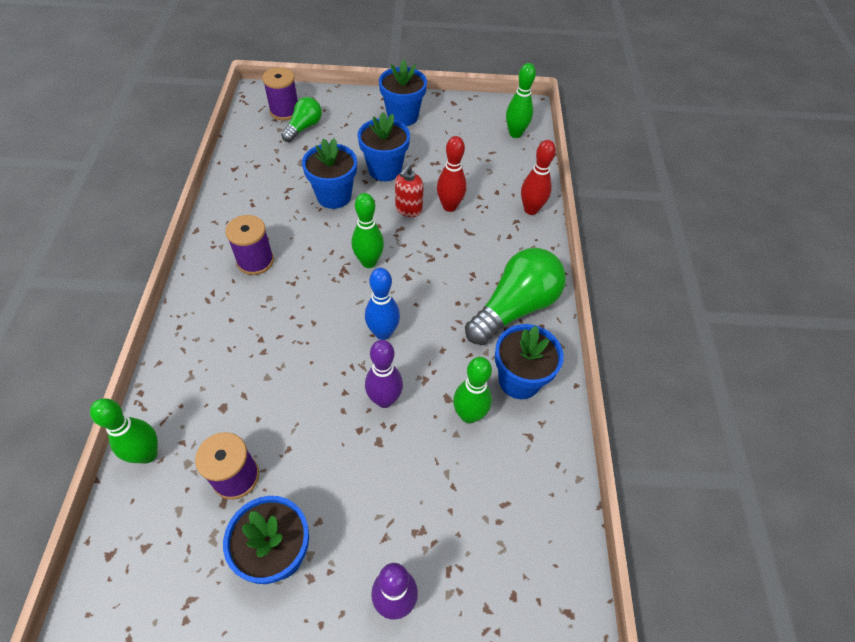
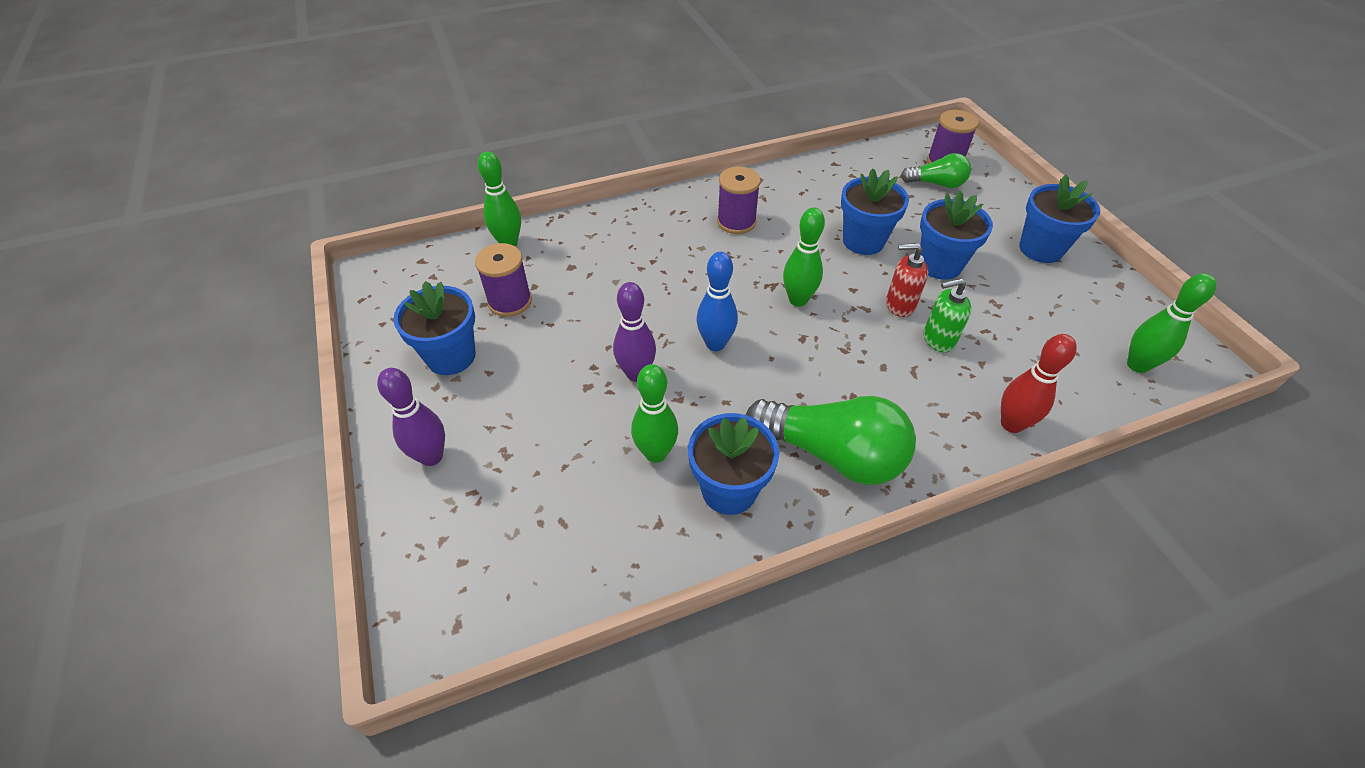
camera: 70 degrees right, 5 degrees down
(449, 206) = (938, 339): red bowling pin -> green soap dispenser

